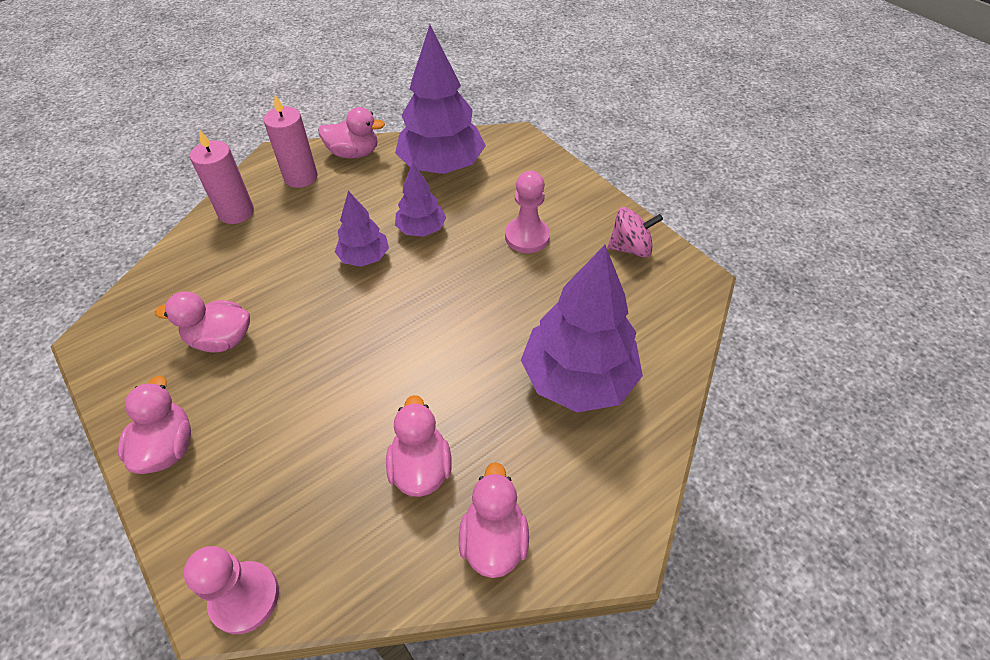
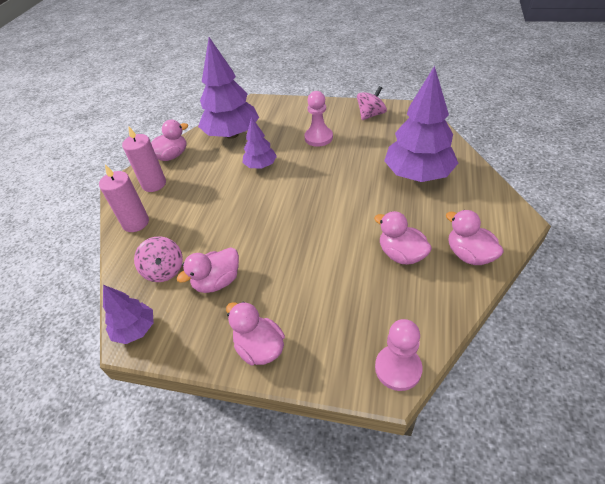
camera: 35 degrees left, 5 degrees down
(197, 287) = (164, 270): none -> pink spinning top
(364, 257) = (247, 195): purple tree -> purple tree (135, 329)

